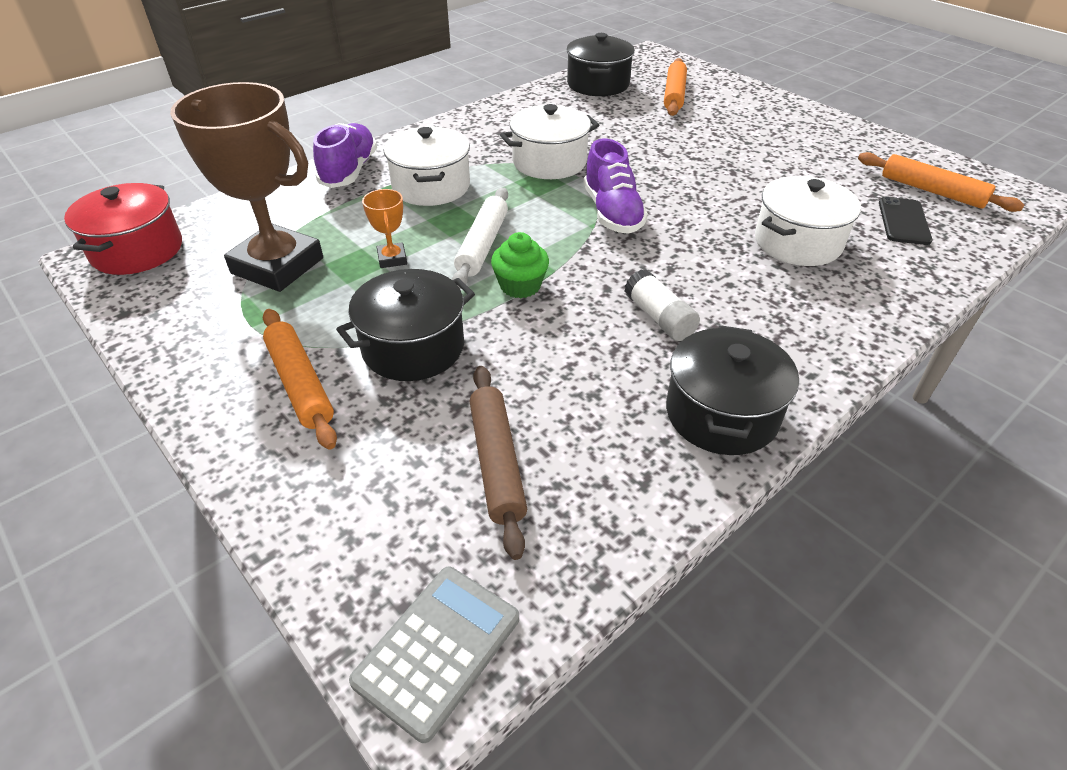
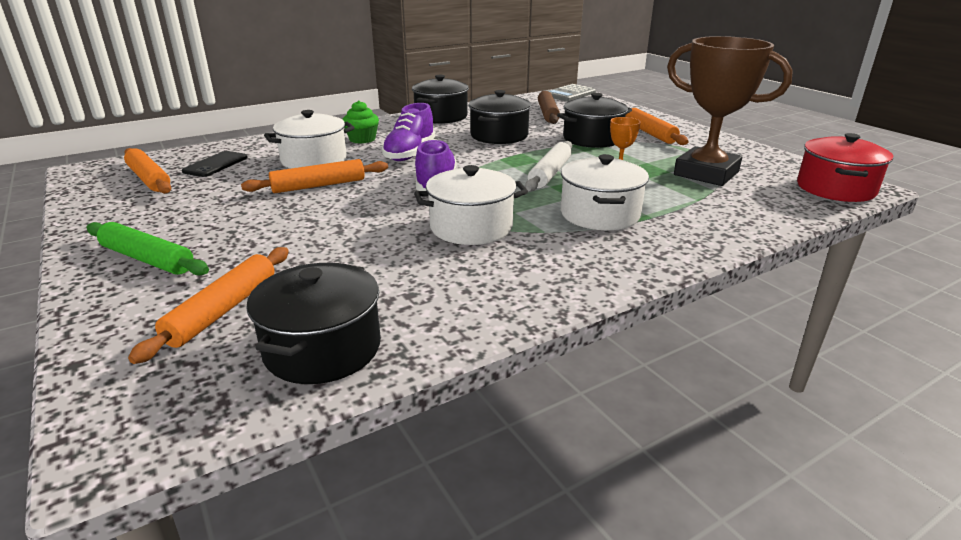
camera: 170 degrees left, 15 degrees down
(349, 171) = (696, 235): purple shoe -> purple shoe (410, 153)
(520, 286) = (525, 154): green cupcake -> green cupcake (362, 139)
(575, 341) = (499, 136): none -> black pot
(659, 318) = (445, 139): white glue stick -> none
(738, 198) = (319, 186): none -> orange rolling pin
(772, 117) = (148, 259): none -> green rolling pin

